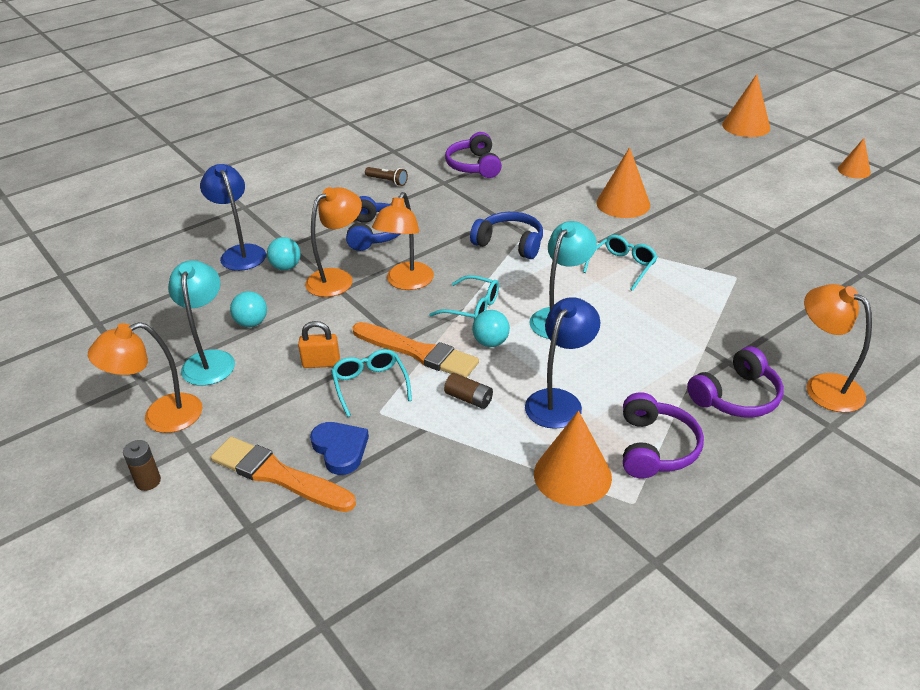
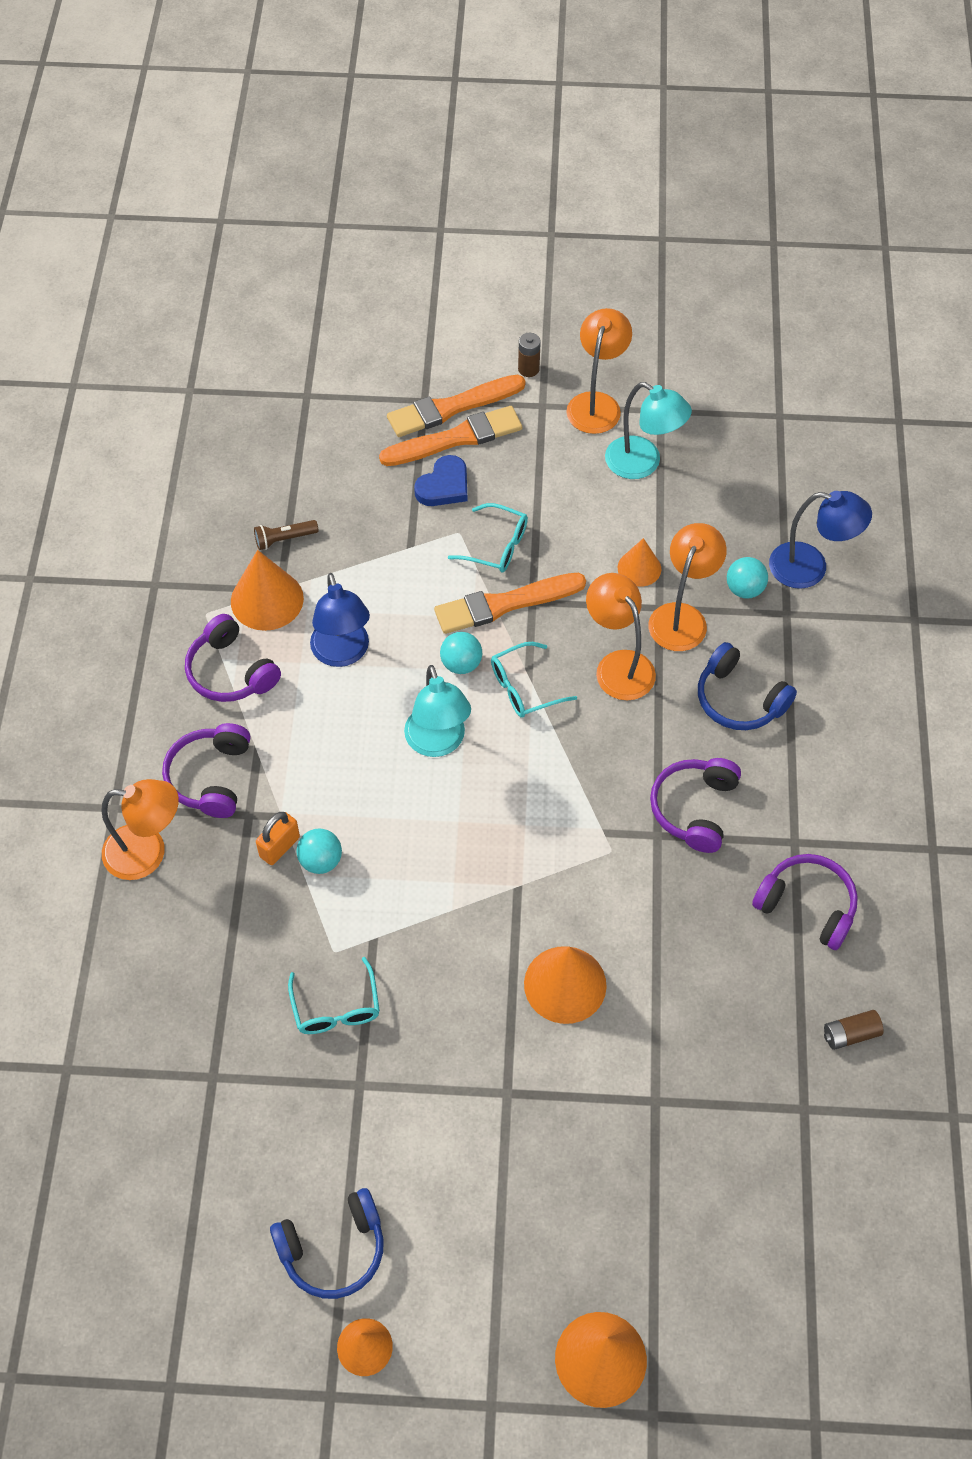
camera: 130 degrees right, 20 degrees up
(242, 502) = (452, 407): none -> orange brush
(251, 323) = (671, 516): turquoise ball -> turquoise ball (321, 861)
(315, 313) = (639, 568): none -> orange cone
(321, 363) = (560, 532): orange padlock -> orange padlock (279, 847)
(337, 278) = (682, 617): orange lamp -> orange lamp turned 150 degrees counterclockwise
(340, 449) = (444, 486): blue heart -> blue heart turned 60 degrees counterclockwise
(387, 181) = (851, 787): brown flashlight -> brown flashlight (284, 539)
(467, 215) = (694, 808): none -> purple headphones
(469, 398) = (410, 597): brown battery -> brown battery (850, 1034)
(510, 243) = (598, 803): blue headphones -> blue headphones (333, 1249)
(622, 267) = (455, 866): turquoise glasses -> turquoise glasses (336, 1007)

